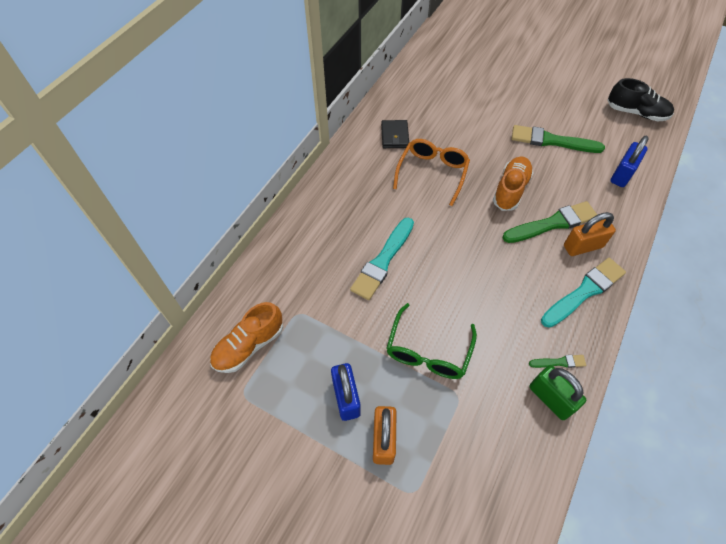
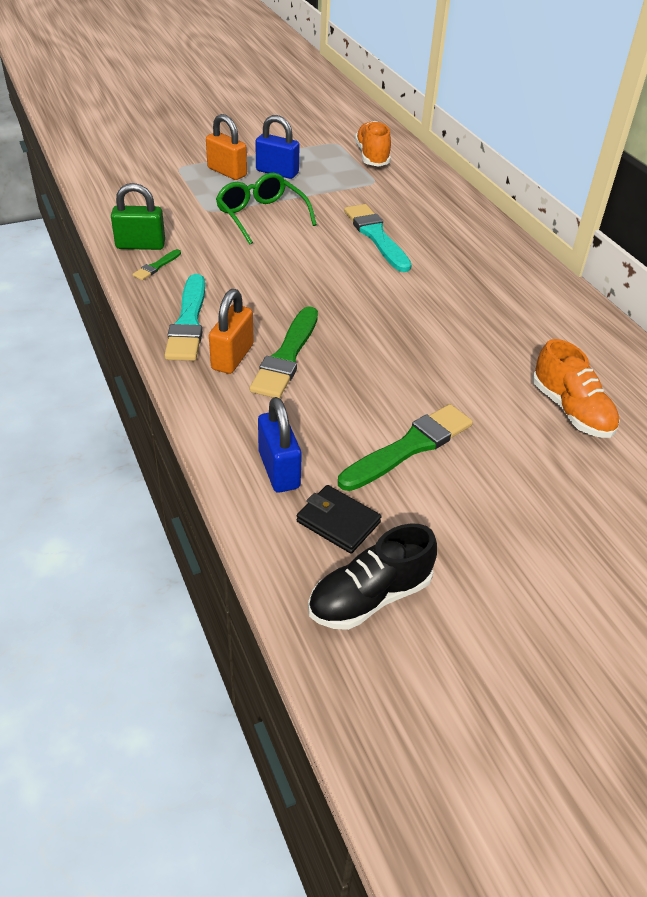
camera: 125 degrees right, 15 degrees down
(395, 136) = (548, 322): black wallet -> black wallet (338, 522)
(432, 173) = (458, 318): orange glasses -> none
(510, 190) = (368, 357): orange shoe -> orange shoe (571, 410)

